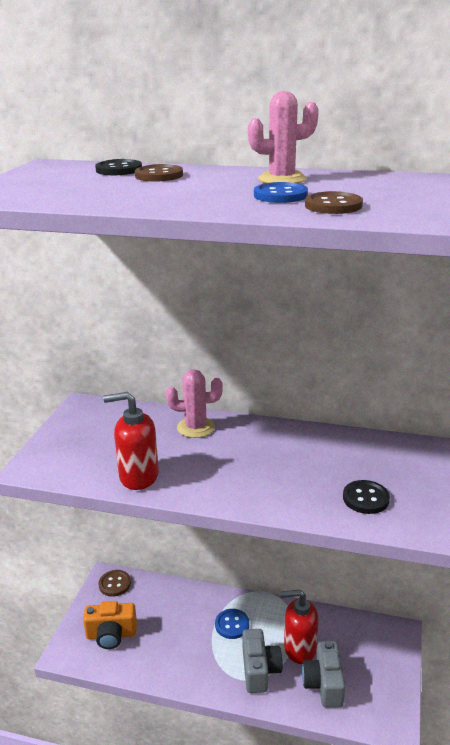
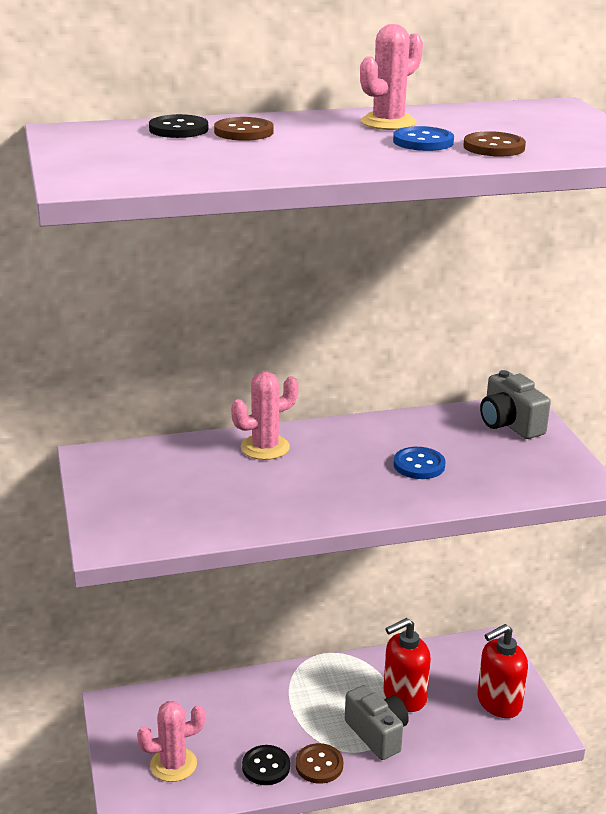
camera: 30 degrees left, 0 degrees up
(111, 635) = (173, 764): orange camera -> pink cactus
(115, 584) = (131, 708): brown button -> brown button (319, 765)
(138, 476) = (254, 514): red soap dispenser -> red soap dispenser (498, 703)
(232, 625) = (312, 700): blue button -> blue button (419, 465)
(324, 684) = (454, 721): grey camera -> grey camera (509, 424)
(365, 498) = (510, 470): black button -> black button (266, 766)

